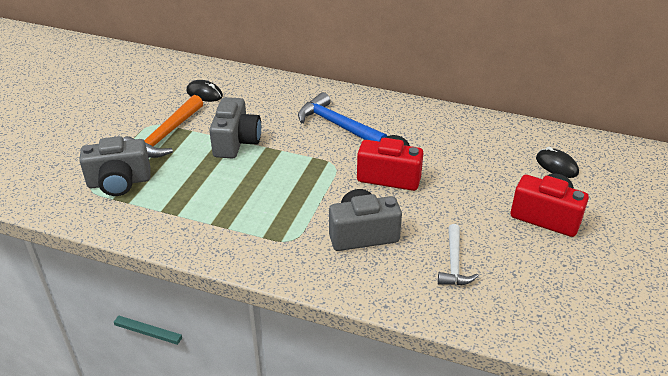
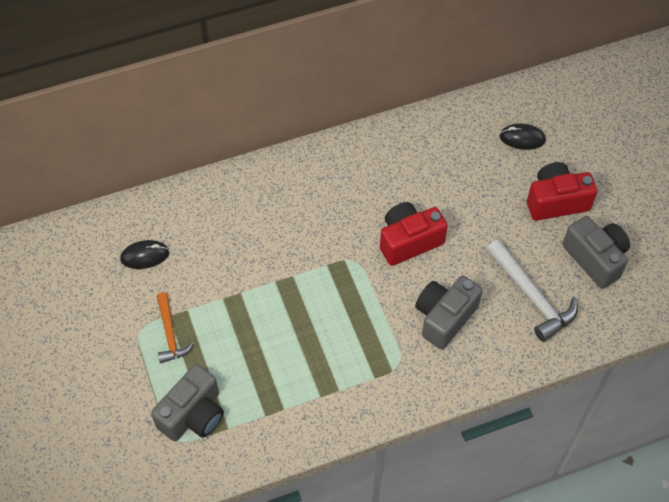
camera: 40 degrees left, 20 degrees up
(165, 136) = (170, 333): orange hammer -> orange hammer, size x0.64
(236, 142) = (243, 295): grey camera -> grey camera (595, 258)
(337, 125) = (310, 211): blue hammer -> none
(454, 263) = (531, 296): white hammer -> white hammer, size x1.57

